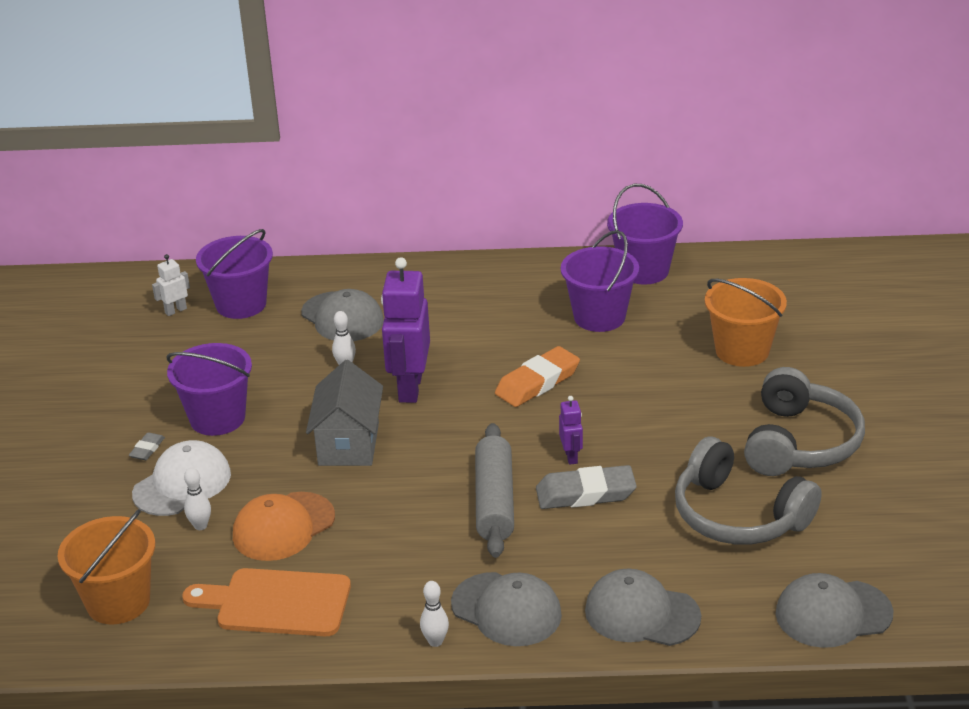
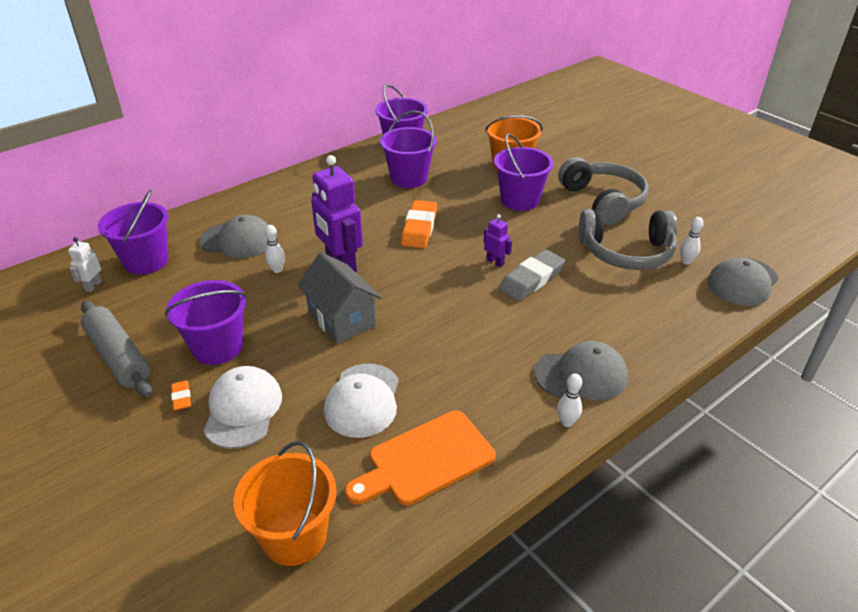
camera: 40 degrees left, 5 degrees up
(147, 449) = (181, 397): grey eraser -> orange eraser
(200, 526) = (296, 434): white bowling pin -> white bowling pin (686, 261)
(283, 527) = (363, 400): orange cap -> white cap
(494, 501) = (484, 310): grey rolling pin -> grey rolling pin (118, 356)
(641, 613) = (656, 334): grey cap -> none
(696, 398) = (519, 200): none -> purple bucket

